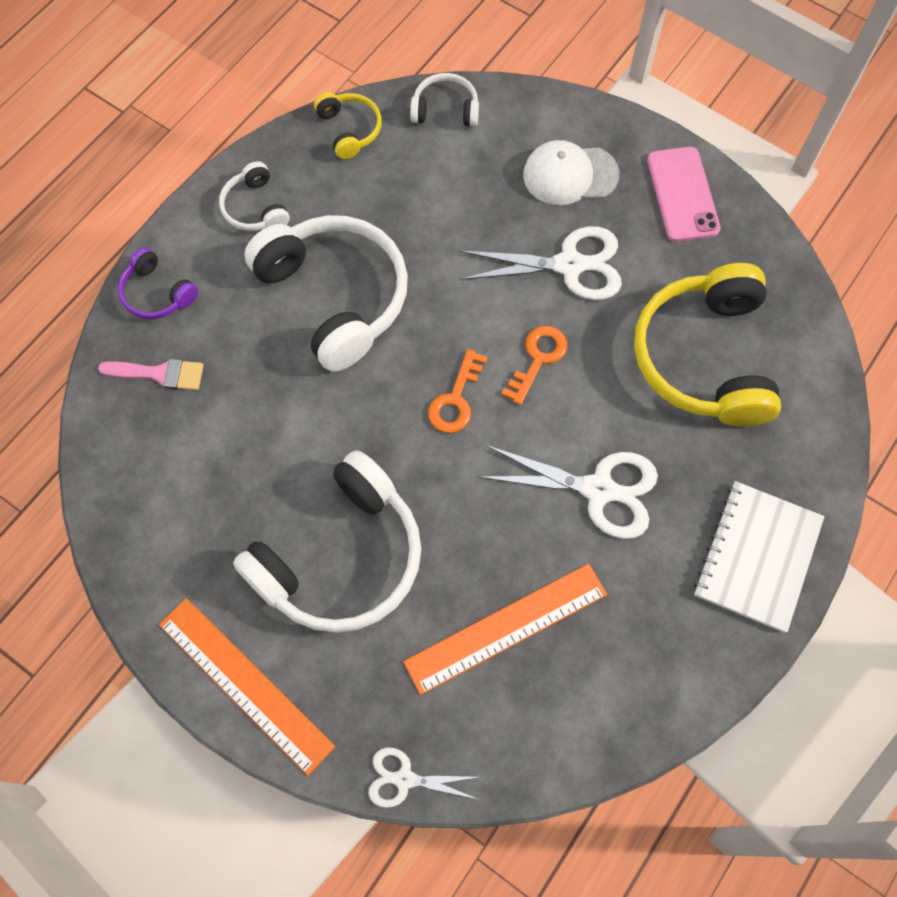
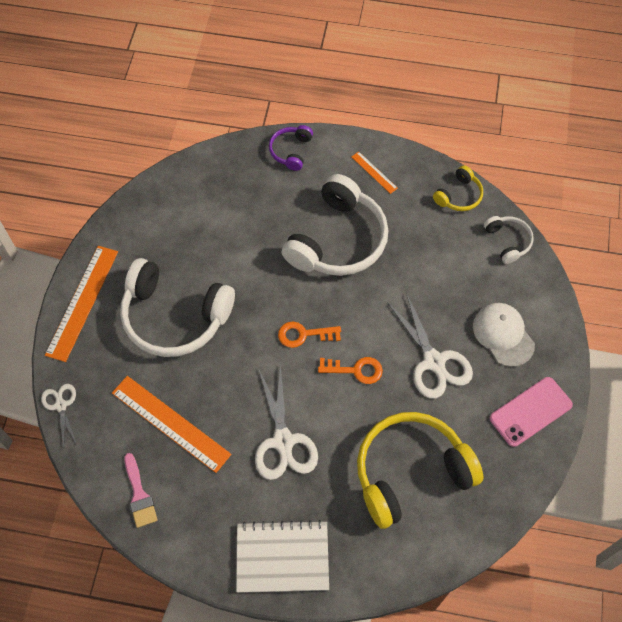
camera: 65 degrees right, 5 degrees down
(159, 374) = (242, 176): pink brush -> pink brush (139, 495)
(255, 208) = (374, 172): white headphones -> orange ruler

